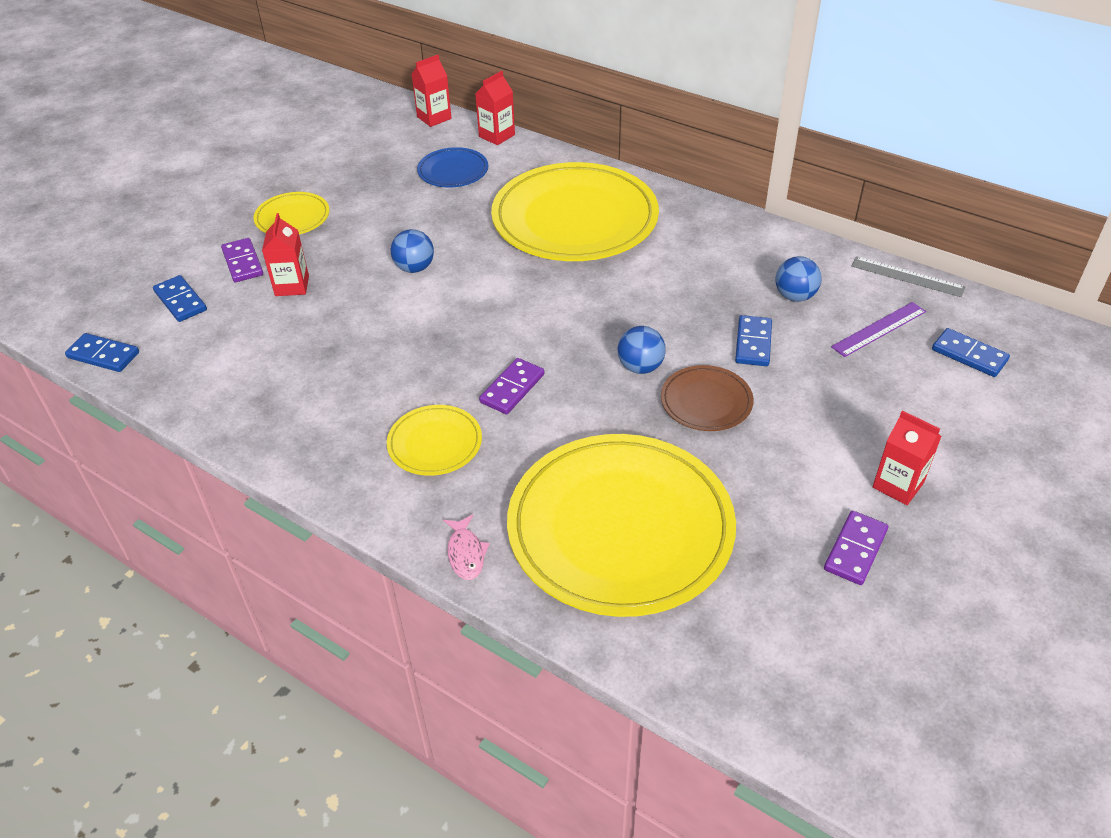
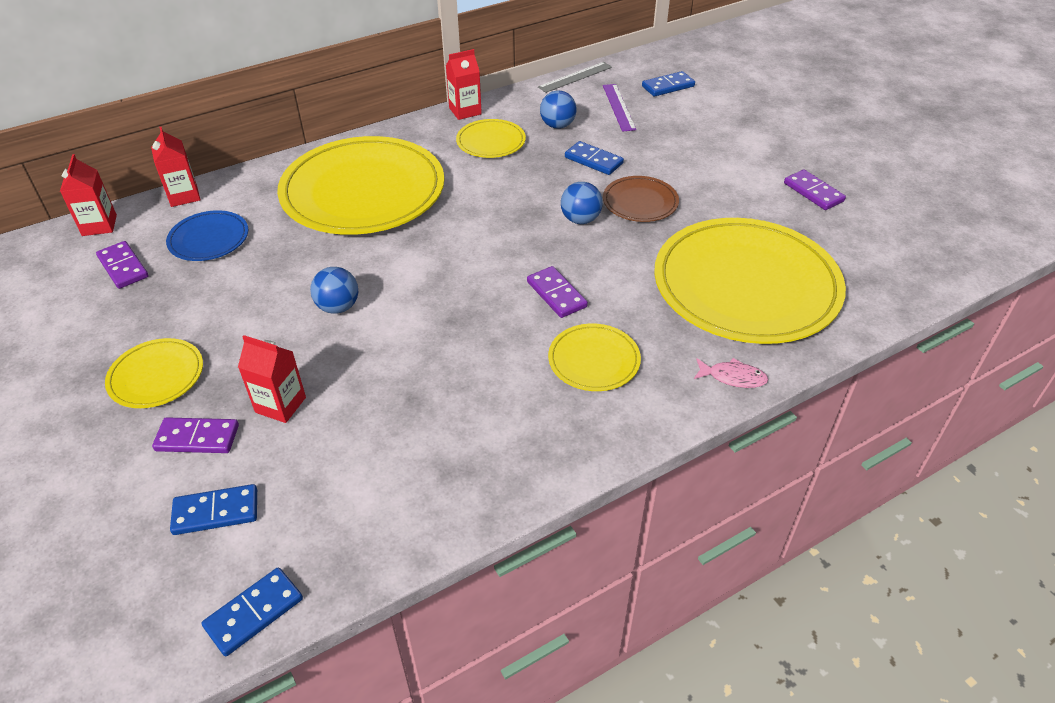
camera: 65 degrees left, 0 degrees up
(395, 150) = (123, 267): none -> purple domino
(721, 262) = (491, 142): none -> yellow plate
(898, 485) = (766, 155): red carton -> red carton (465, 111)

